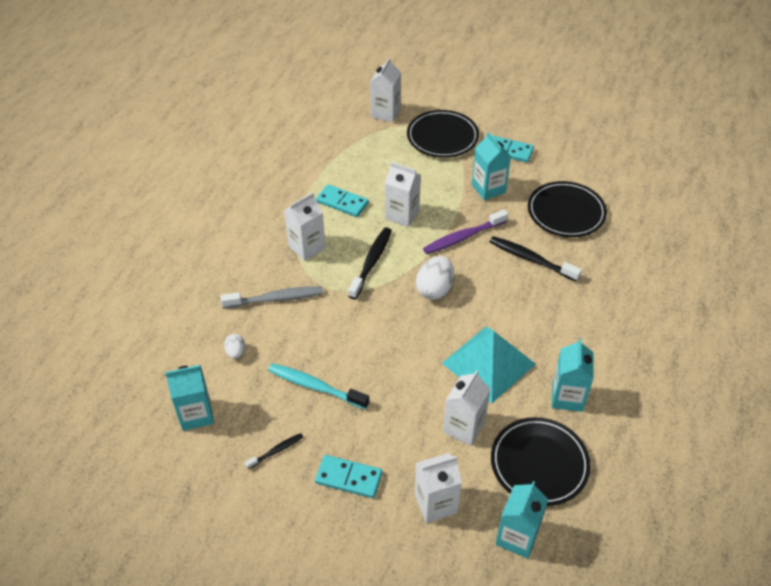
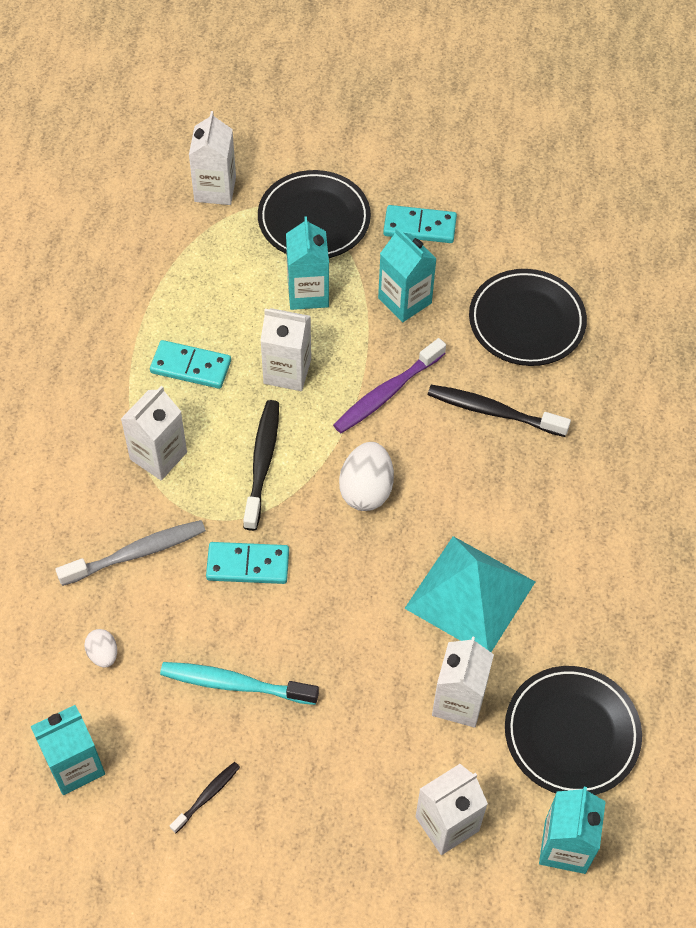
camera: 15 degrees left, 10 degrees up
(348, 478) = (319, 813): turquoise domino -> turquoise domino (248, 565)
(567, 397) = (588, 624): turquoise carton -> turquoise carton (308, 293)

